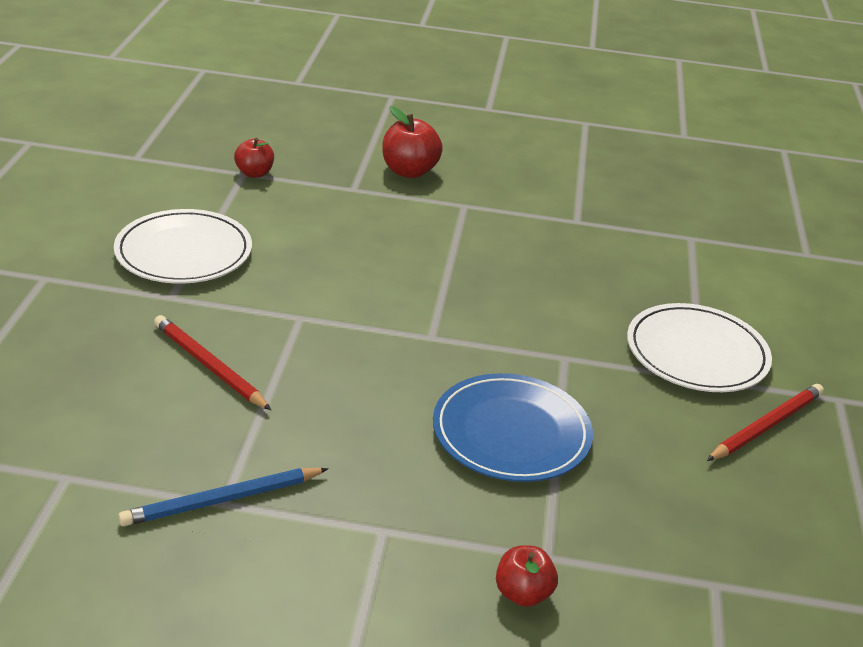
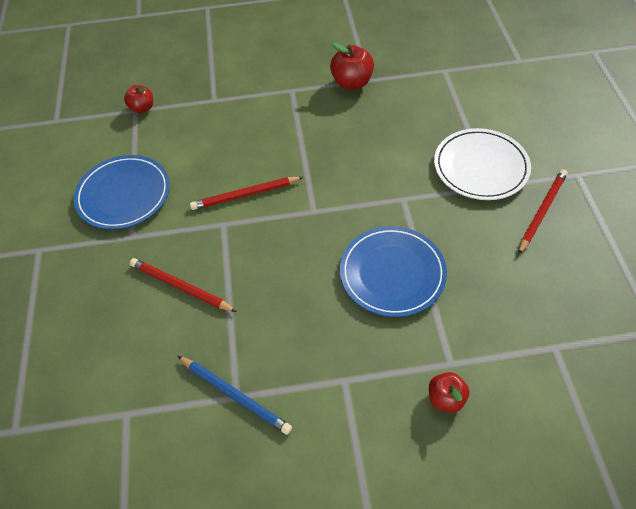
camera: 10 degrees left, 20 degrees up
(184, 252) = (123, 195): white plate -> blue plate
(223, 500) = (235, 395): blue pencil -> blue pencil turned 105 degrees counterclockwise
(346, 295) = (245, 195): none -> red pencil
(409, 171) = (244, 72): red apple -> red apple (352, 83)

